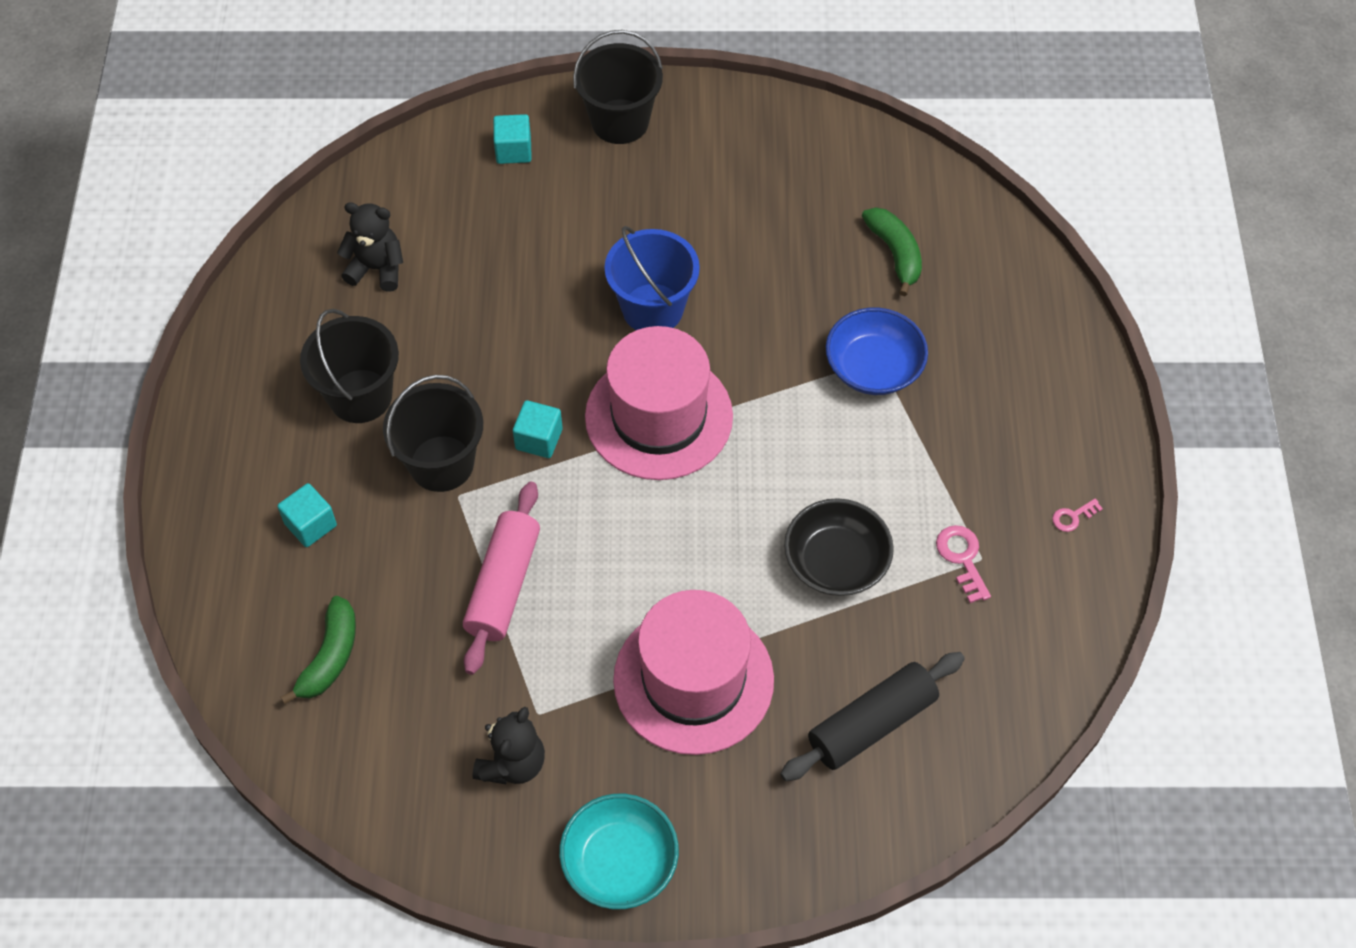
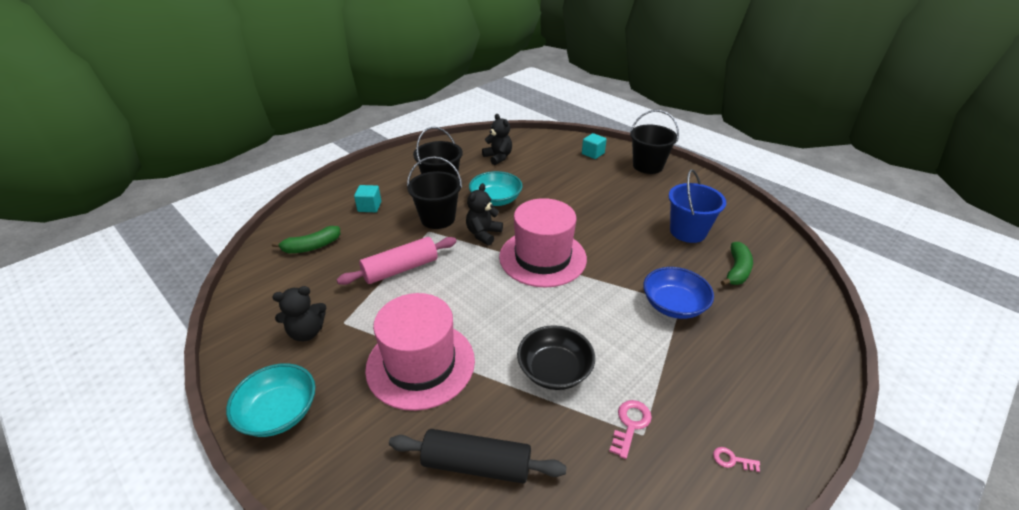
camera: 45 degrees right, 20 degrees down
(480, 362) = (496, 200): none -> turquoise bowl
(539, 439) = (483, 234): turquoise cube -> black teddy bear
(652, 309) = (588, 223): blue bucket -> blue bucket (688, 231)

